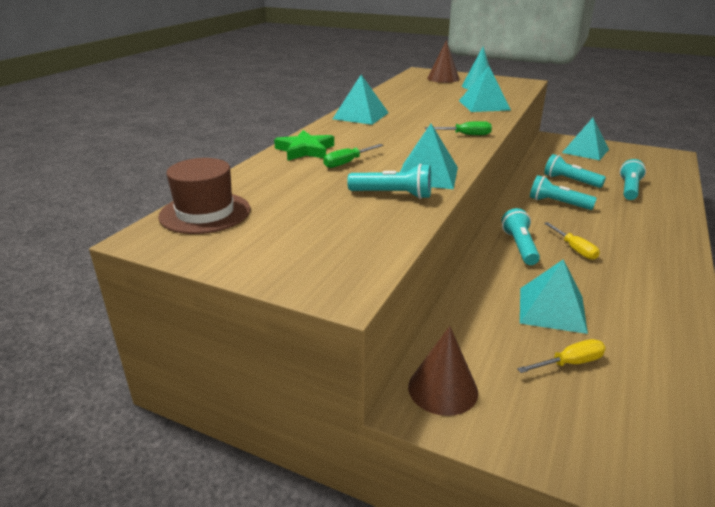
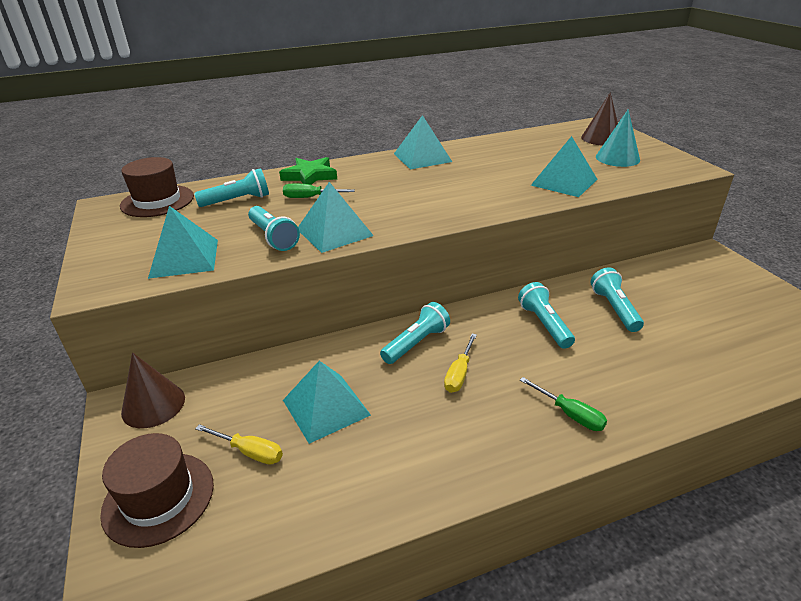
camera: 45 degrees right, 5 degrees up
(465, 135) = (460, 208): green screwdriver -> green screwdriver (570, 414)
(583, 432) = (158, 498): none -> brown hat
(585, 151) = (719, 284): turquoise pyramid -> turquoise pyramid (184, 258)
(629, 189) = (670, 351): turquoise flashlight -> turquoise flashlight (237, 200)

